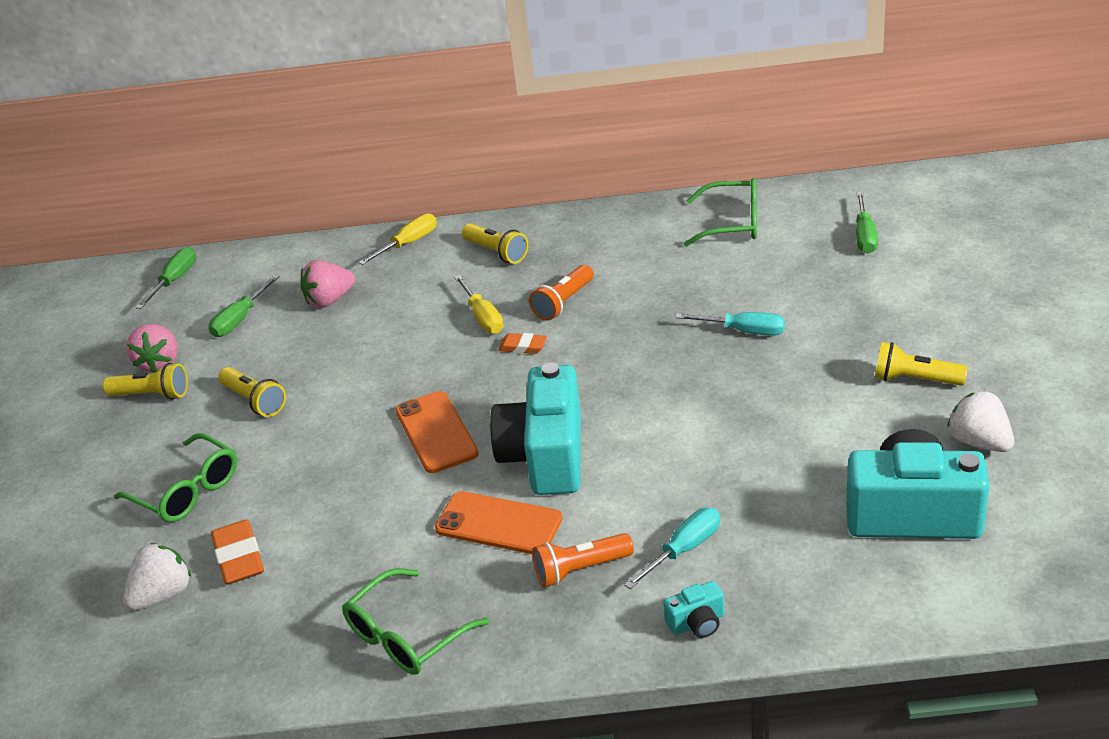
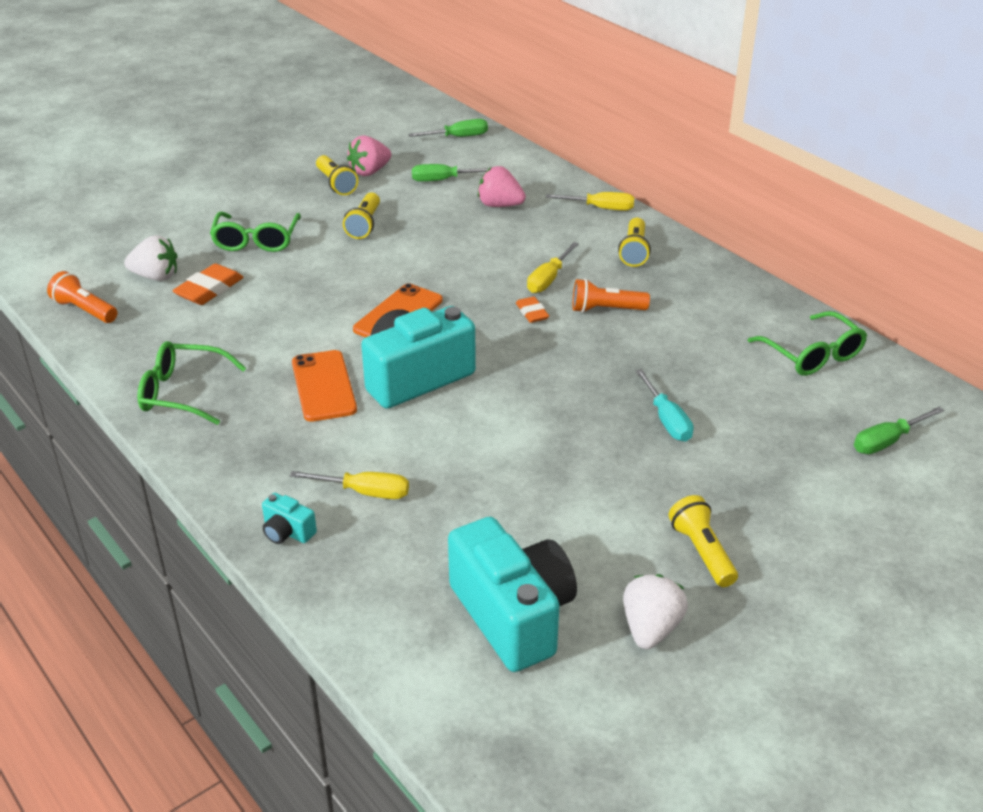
camera: 50 degrees right, 0 degrees up
(581, 569) = (304, 447): orange flashlight -> orange flashlight (85, 310)
(684, 549) = (365, 492): turquoise screwdriver -> yellow screwdriver

